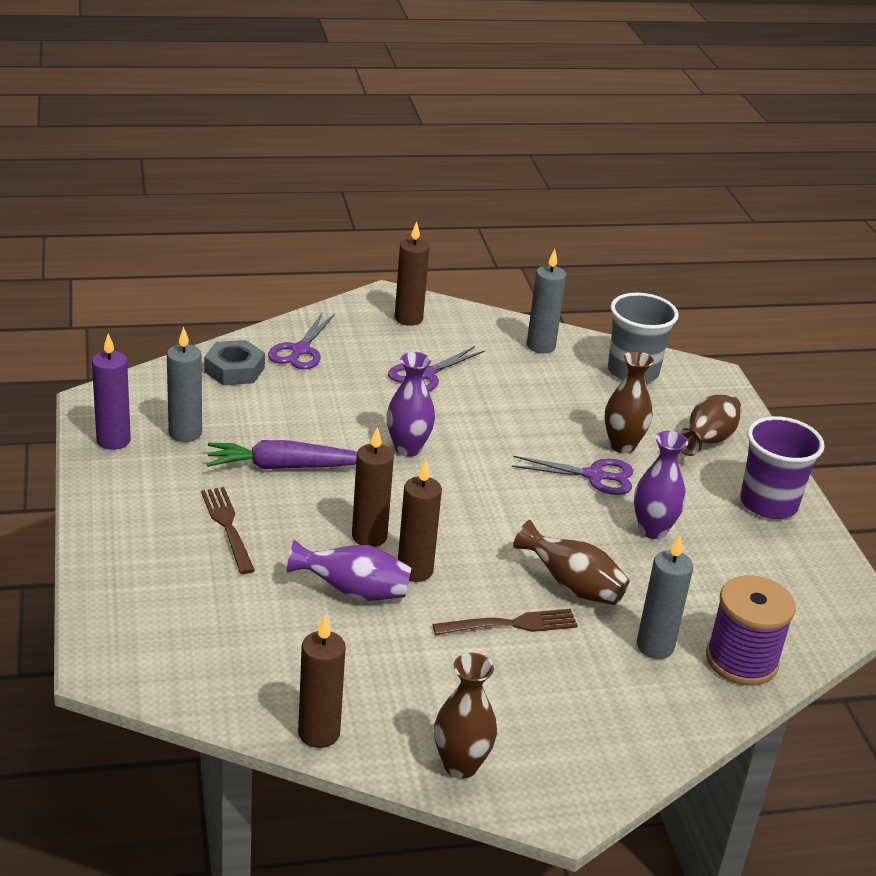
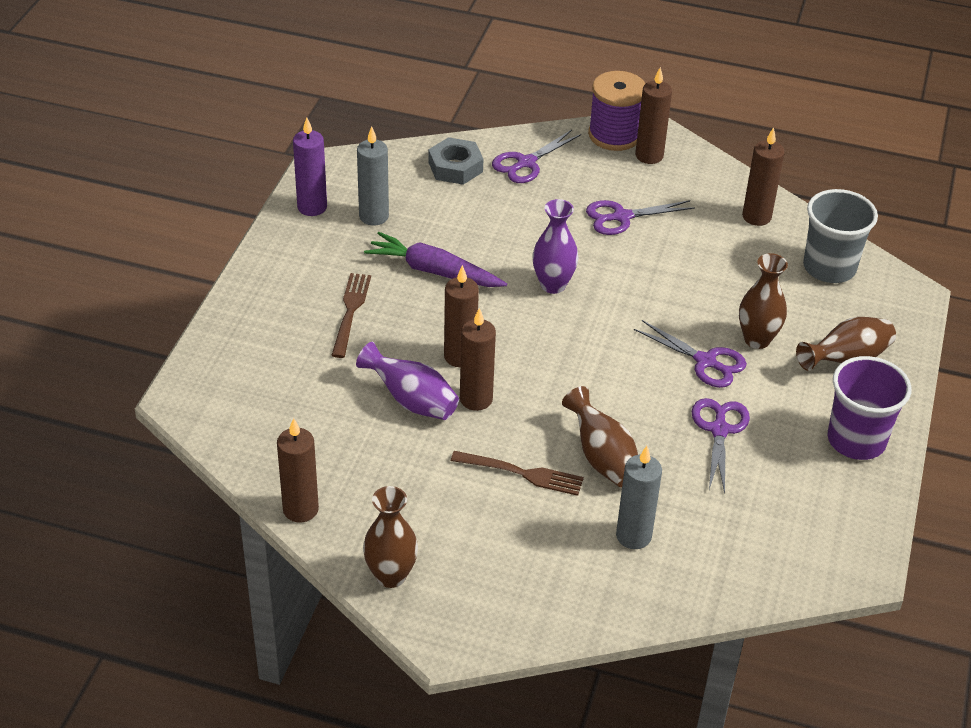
camera: 30 degrees right, 10 degrees up
(540, 346) = (756, 217): grey candle -> brown candle
(652, 530) = (719, 430): purple vase -> purple scissors
(741, 660) = (703, 576): purple spool -> purple spool (614, 135)

